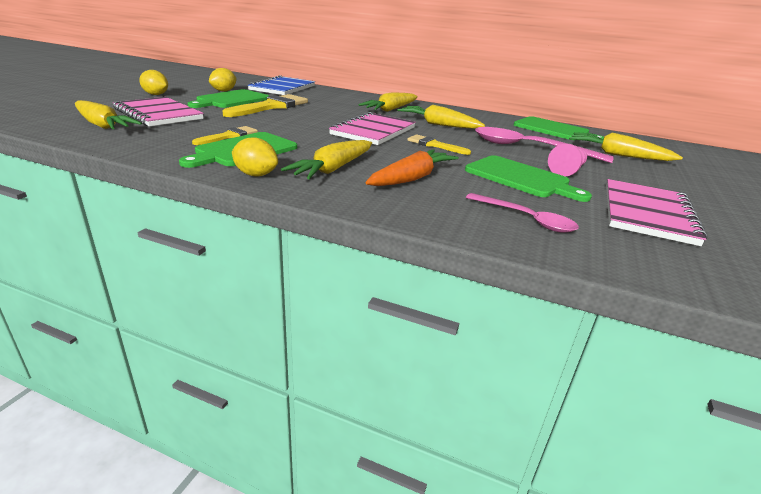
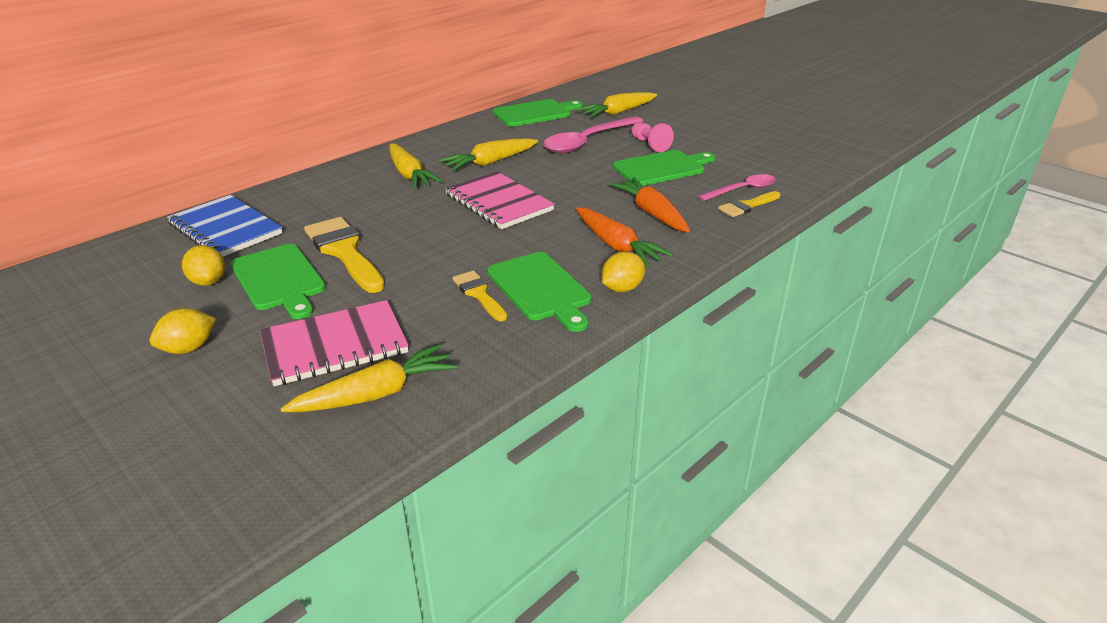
camera: 65 degrees left, 5 degrees up
(333, 169) = (616, 245): yellow carrot -> orange carrot
(434, 145) = (561, 182): yellow brush -> yellow brush (747, 206)
(647, 213) = (739, 147): pink notebook -> none

